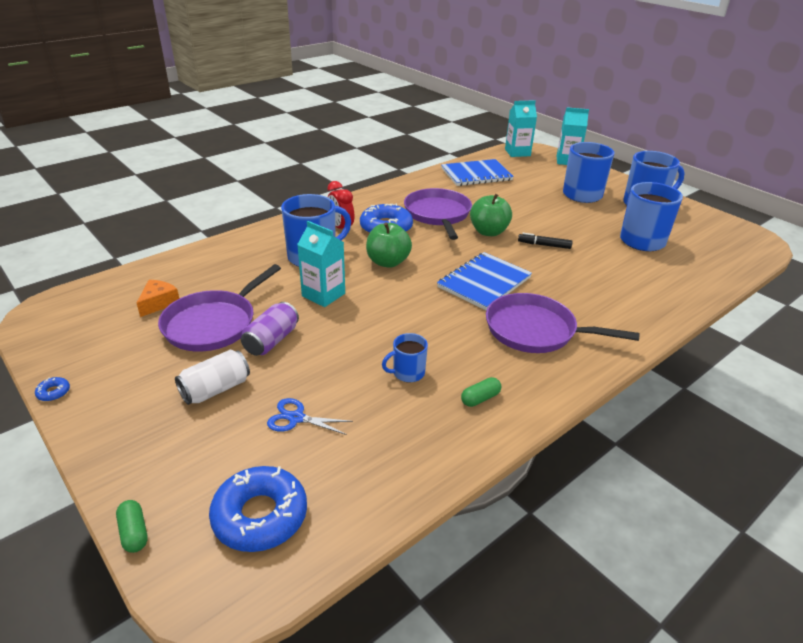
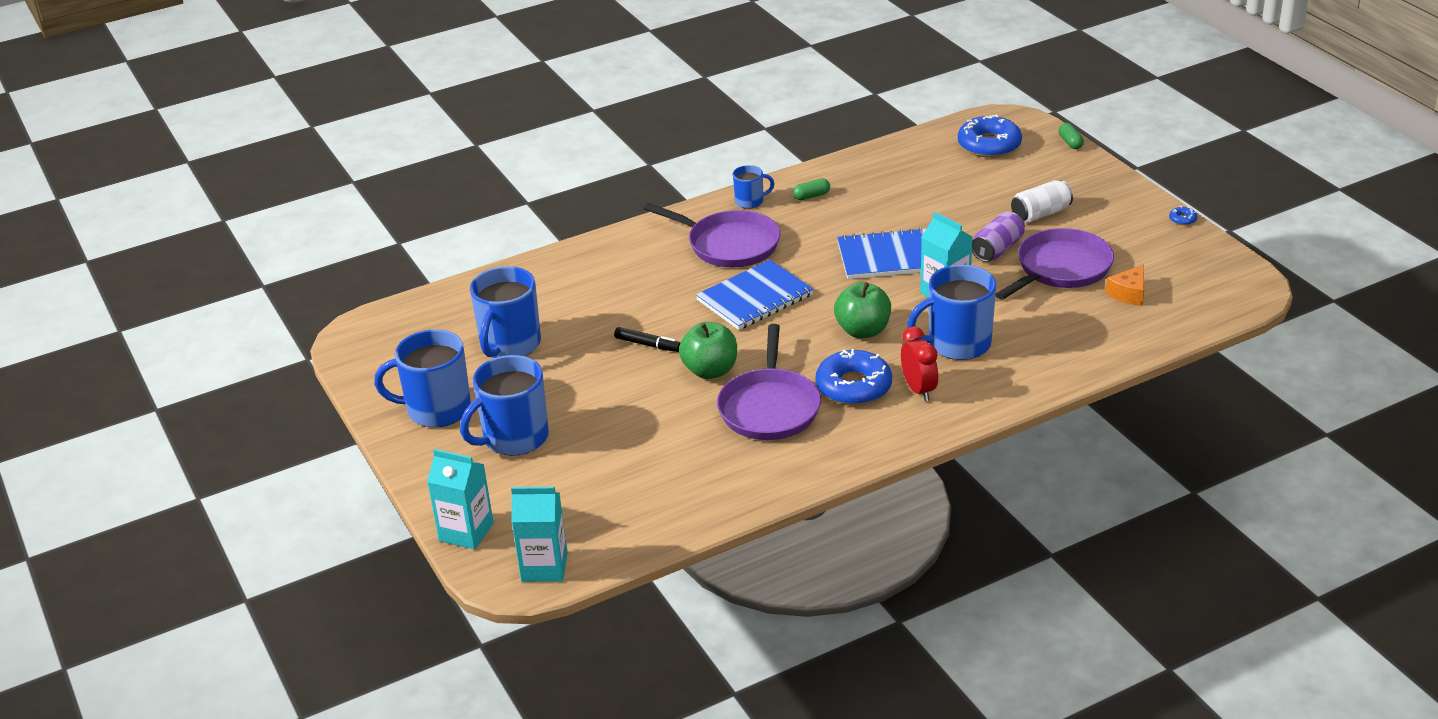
camera: 165 degrees left, 0 degrees up
(296, 418) = (968, 192): blue scissors -> none
(407, 373) = (869, 217): blue mug -> blue mug (750, 201)
(476, 174) = (663, 500): blue notebook -> blue notebook (887, 257)

